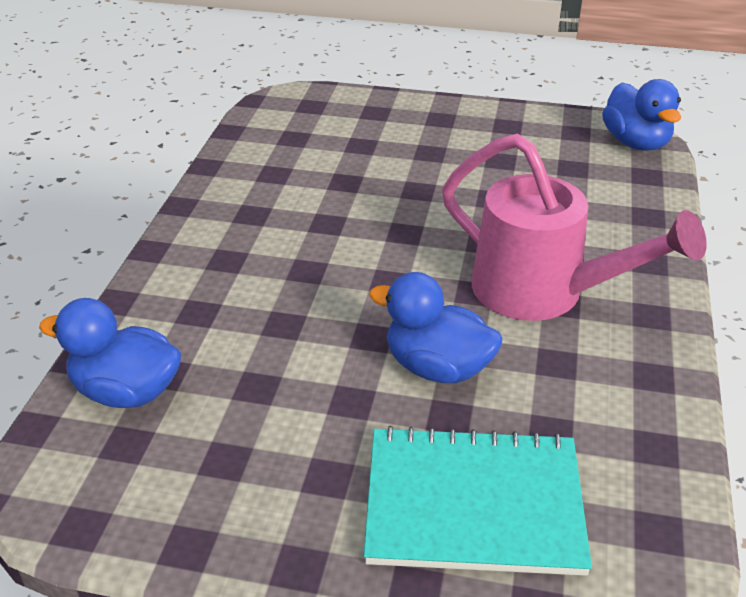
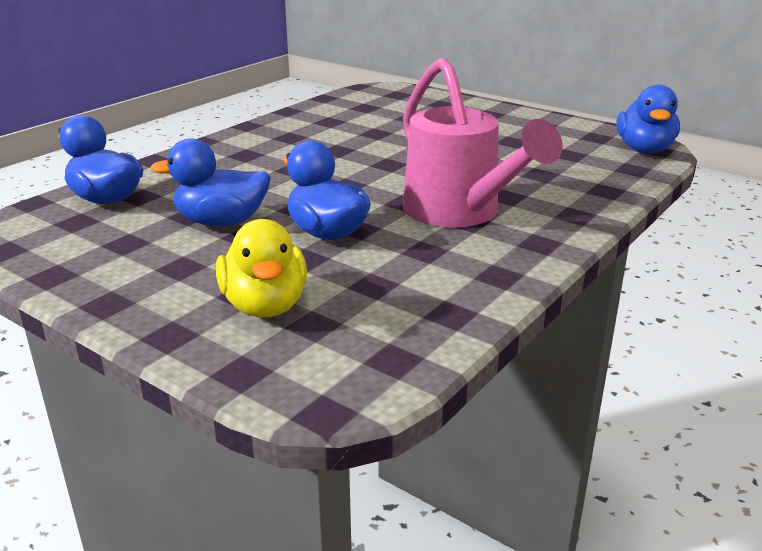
camera: 25 degrees right, 10 degrees down
(306, 387) = (221, 222): none -> blue duck
(473, 504) = (265, 305): turquoise notebook -> yellow duck

